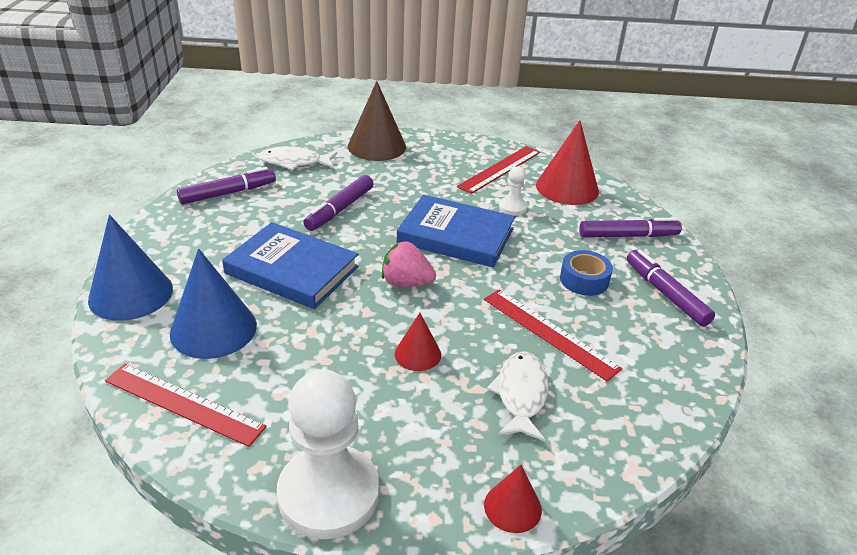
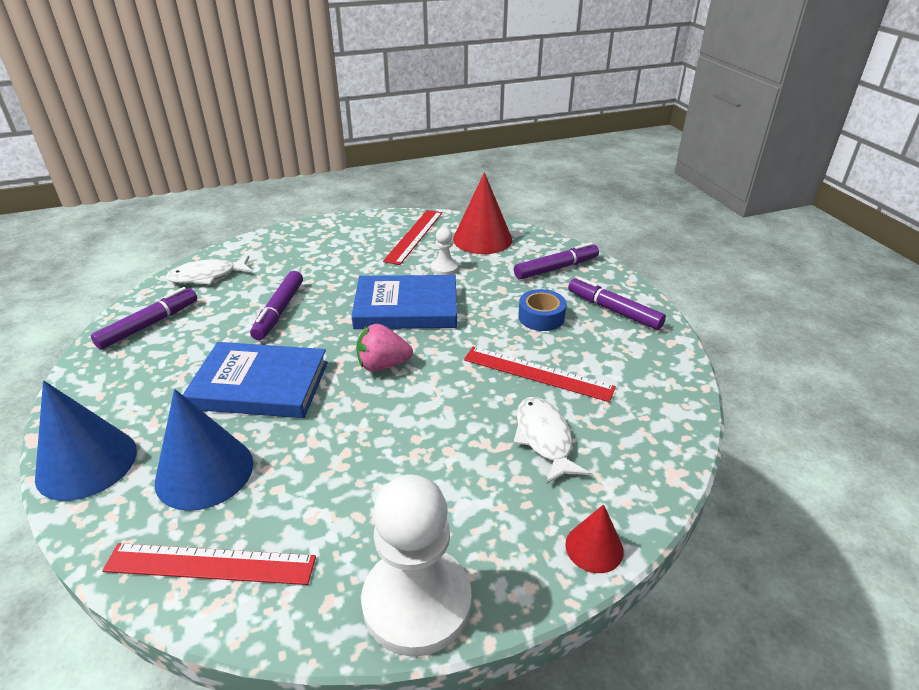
camera: 20 degrees left, 0 degrees up
(376, 146) = (285, 241): brown cone -> none
(418, 354) = (430, 430): red cone -> none

